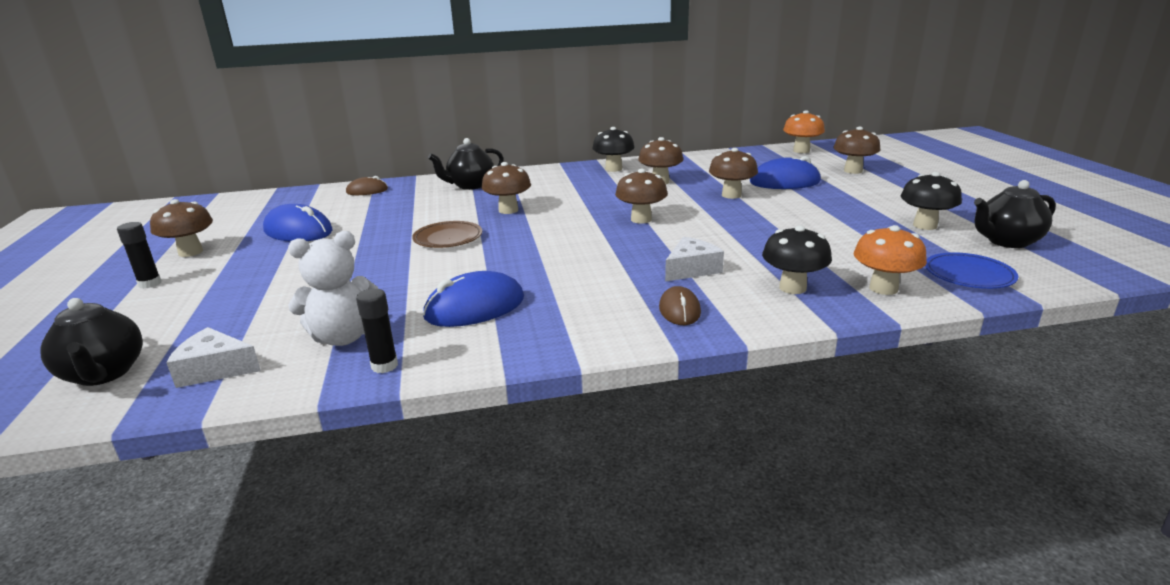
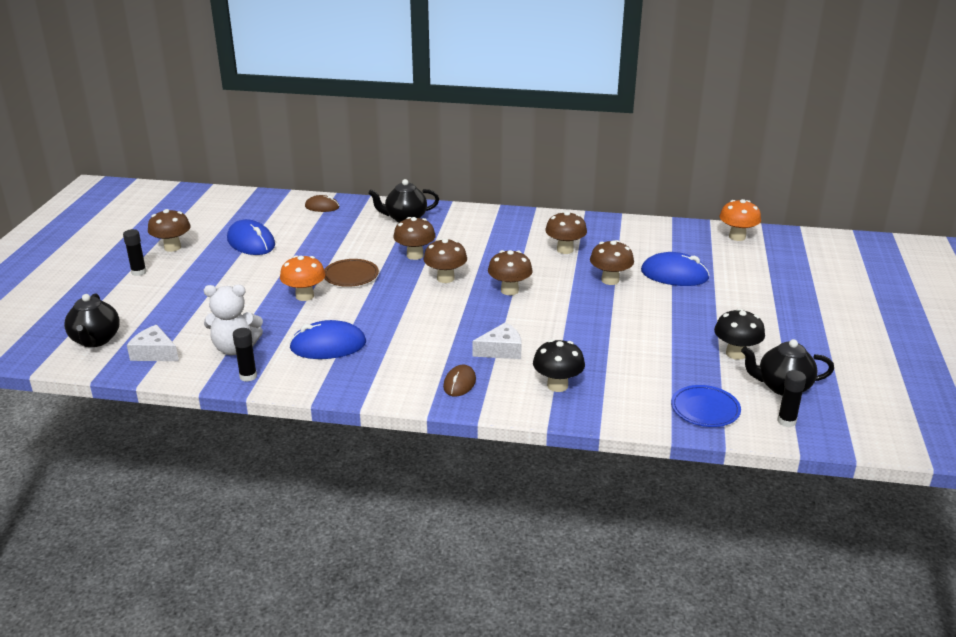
camera: 20 degrees right, 5 degrees up
(613, 169) = (539, 224): black mushroom -> none
(853, 171) = (754, 275): brown mushroom -> brown mushroom (445, 278)
(883, 288) = (623, 403): orange mushroom -> orange mushroom (304, 296)
(1057, 267) = (786, 421): none -> black glue stick

